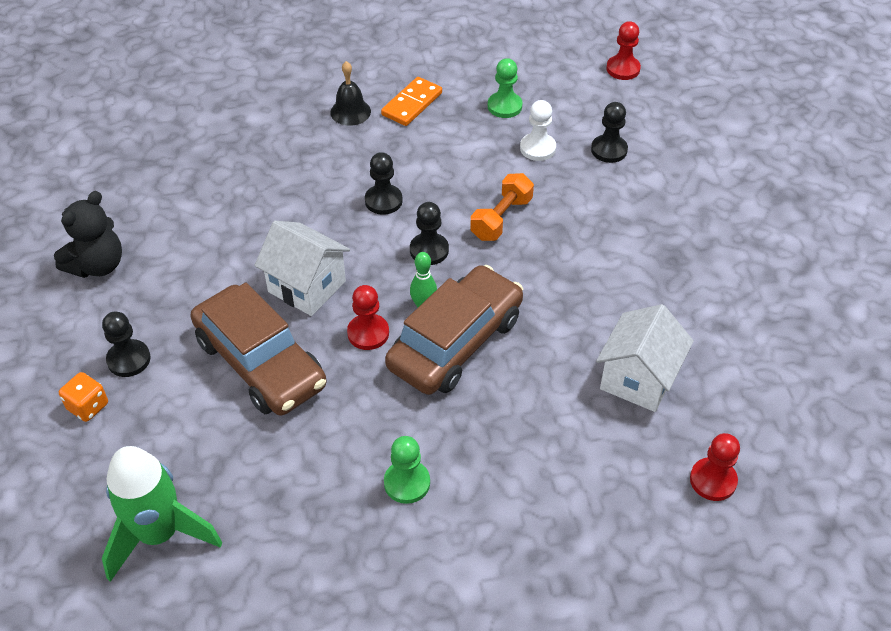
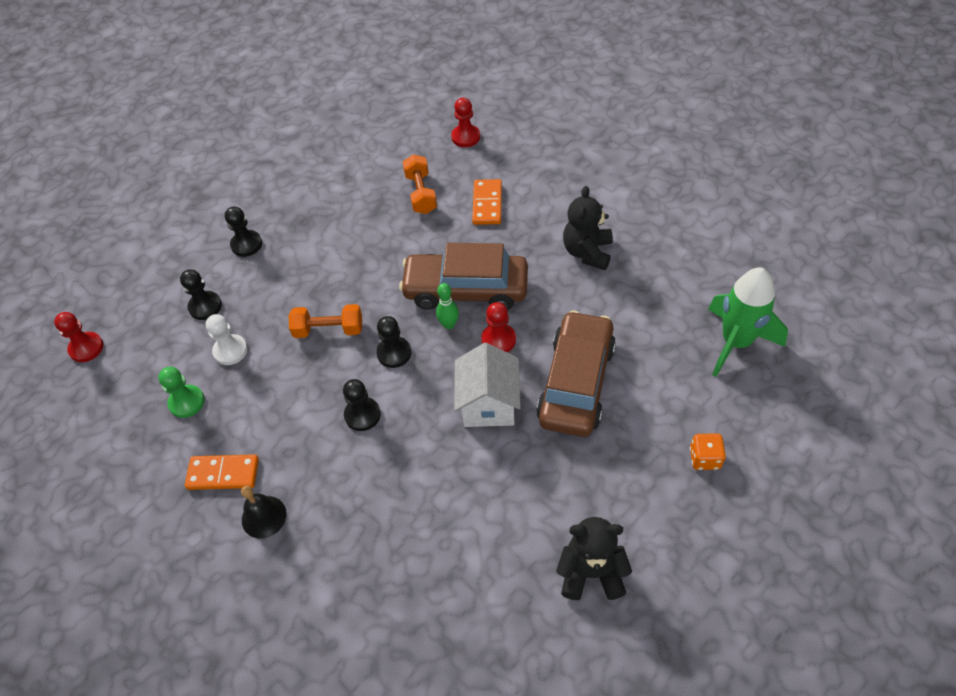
camera: 120 degrees left, 5 degrees up
(129, 359) = (648, 466): black pawn -> black pawn (246, 244)
(407, 483) = (587, 252): green pawn -> black teddy bear
(567, 432) = (487, 204): none -> orange domino
(638, 379) = (421, 193): white house -> orange dumbbell

